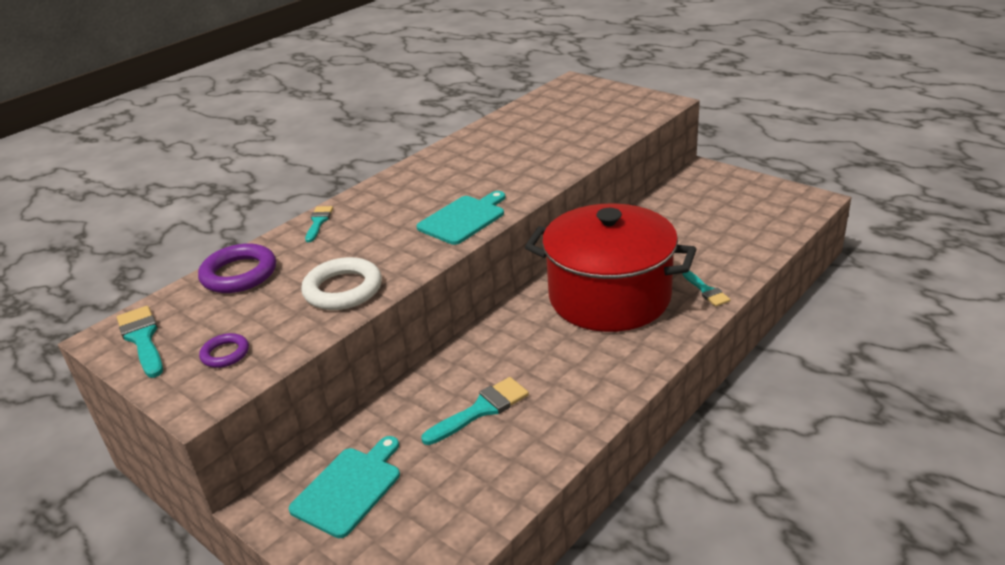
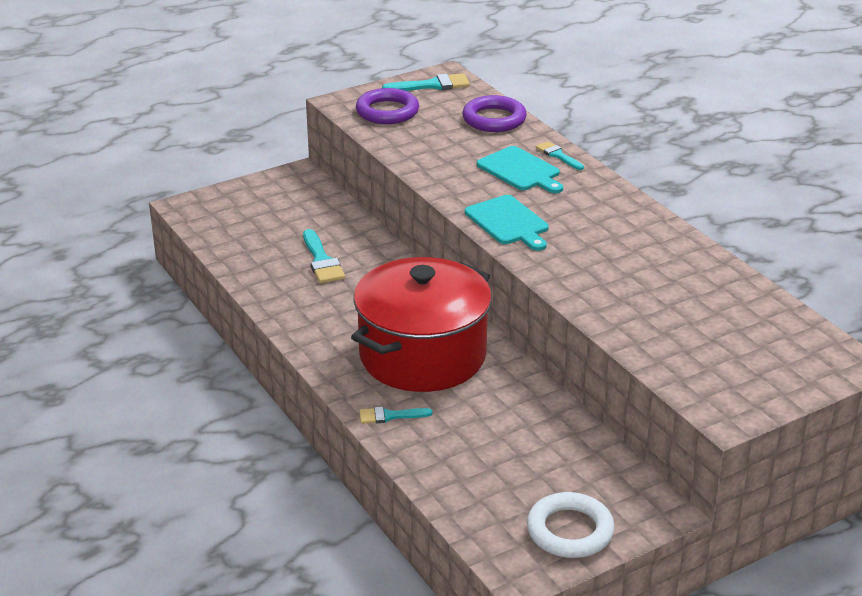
camera: 105 degrees right, 0 degrees up
(225, 354) = (387, 111): purple ring -> purple ring, size x1.80
(318, 222) = (558, 155): turquoise brush -> turquoise brush turned 150 degrees counterclockwise
(343, 289) = (434, 157): white ring -> white ring (570, 531)
(349, 488) = (288, 201): turquoise cutting board -> turquoise cutting board (520, 170)

